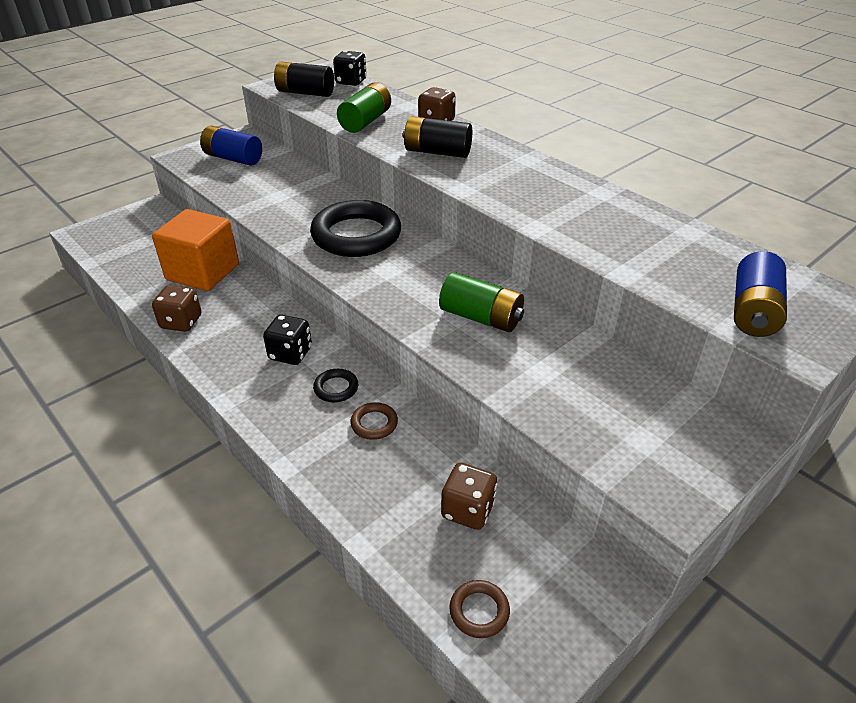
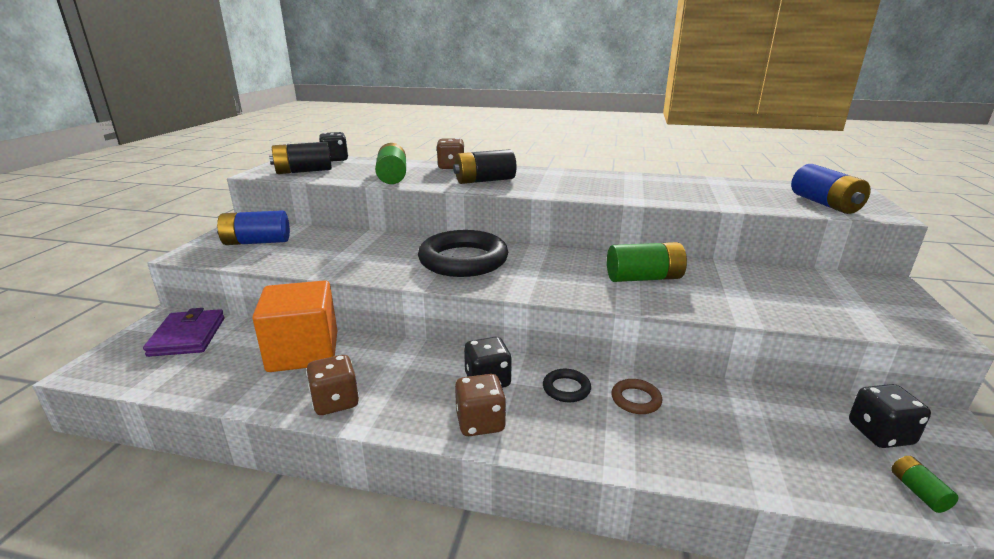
camera: 35 degrees left, 15 degrees down
(150, 228) = (187, 336): none -> purple wallet
(468, 510) = (792, 424): brown dice -> brown dice (480, 422)
(479, 611) = (918, 492): brown ring -> green battery
(531, 560) = (880, 434): none -> black dice

